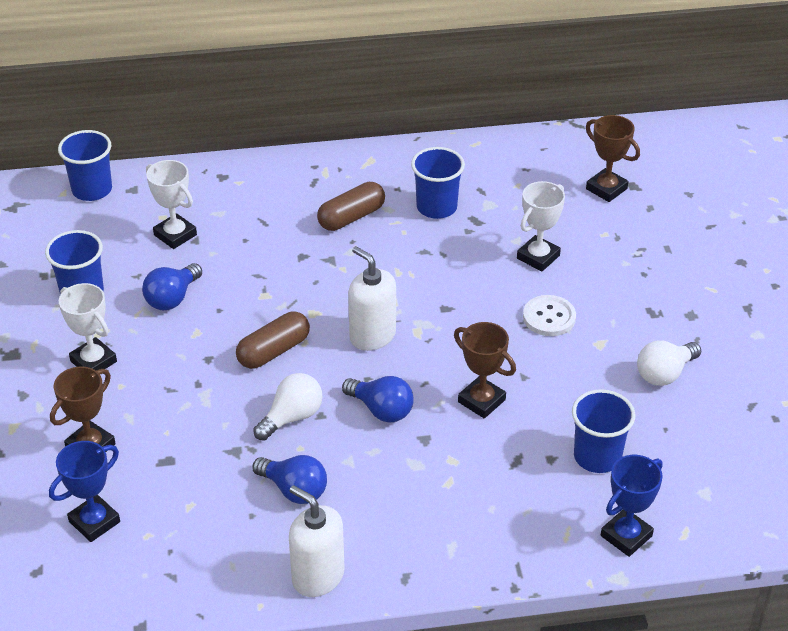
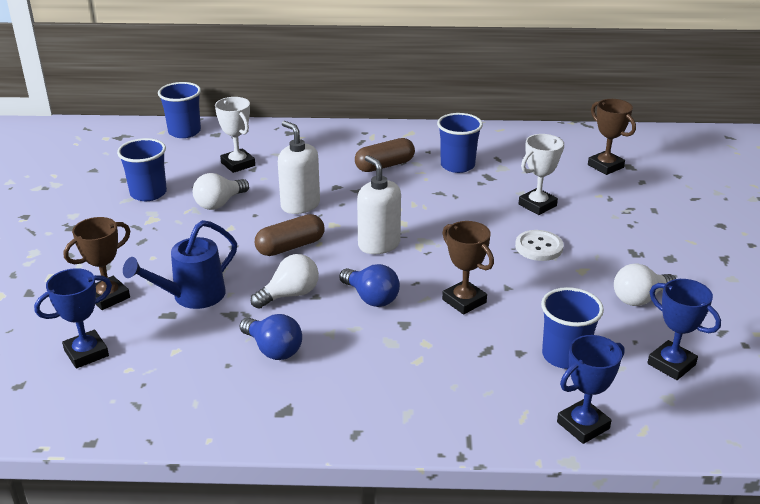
camera: 10 degrees right, 10 degrees down
(93, 361) = (137, 238): white trophy -> none
(172, 298) = (219, 203): blue light bulb -> white light bulb
(184, 434) = (191, 297): none -> blue watering can
(318, 576) = (271, 422): white soap dispenser -> white soap dispenser (300, 205)
(704, 452) = (671, 364): none -> blue trophy

